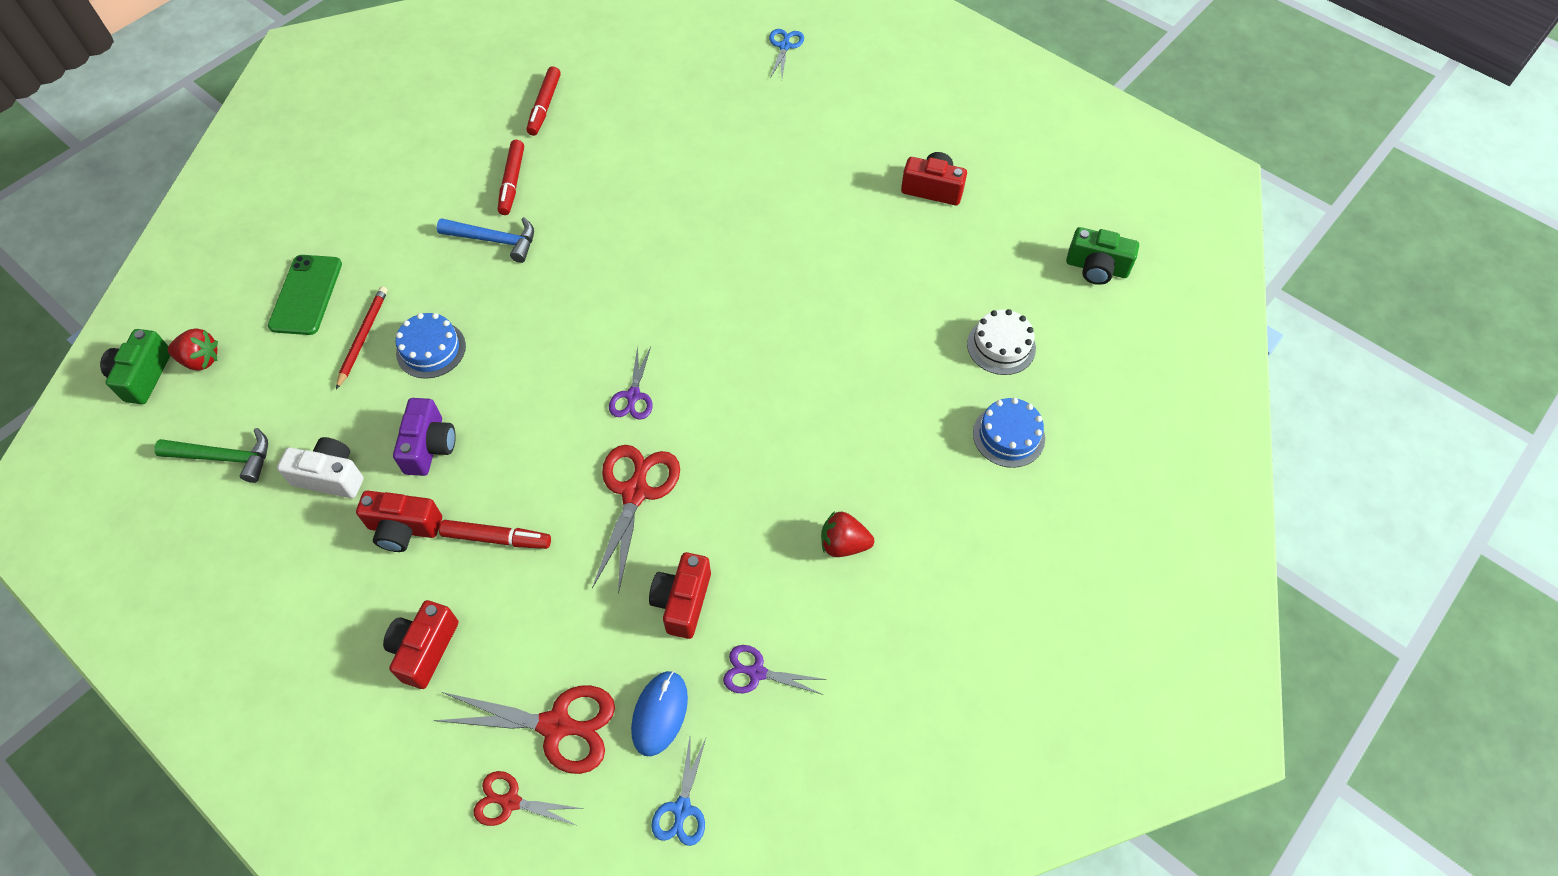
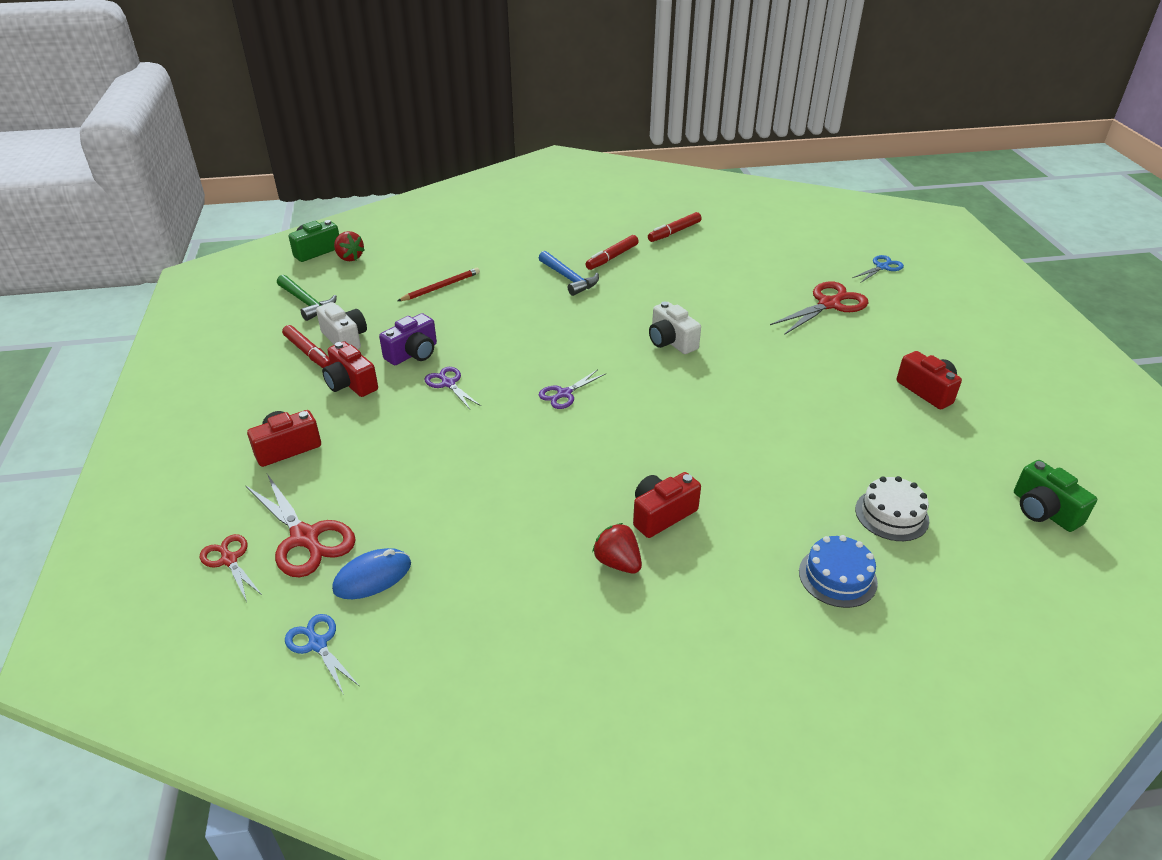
camera: 40 degrees right, 20 degrees down
(306, 295) = (435, 255): green phone -> none
(431, 349) = (470, 310): blue cake -> none
(497, 538) = (394, 418): red marker -> red marker (309, 353)
(635, 492) = (505, 444): red scissors -> red scissors (829, 304)
(673, 265) = (671, 341): none -> white camera
(682, 601) = (464, 523): red camera -> red camera (661, 514)
(682, 809) = (318, 644): blue scissors -> blue scissors turned 90 degrees clockwise
(757, 672) = (464, 599): purple scissors -> purple scissors (448, 383)

